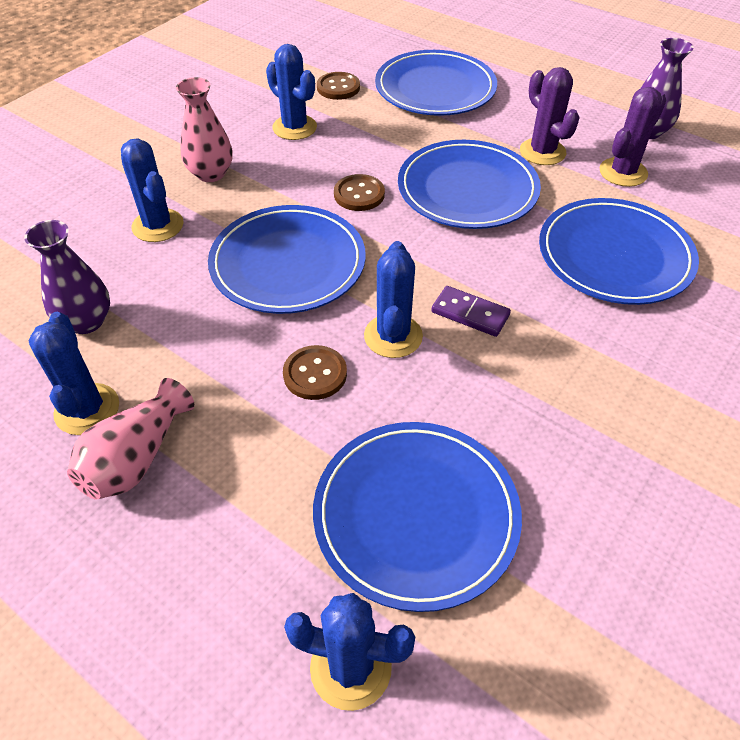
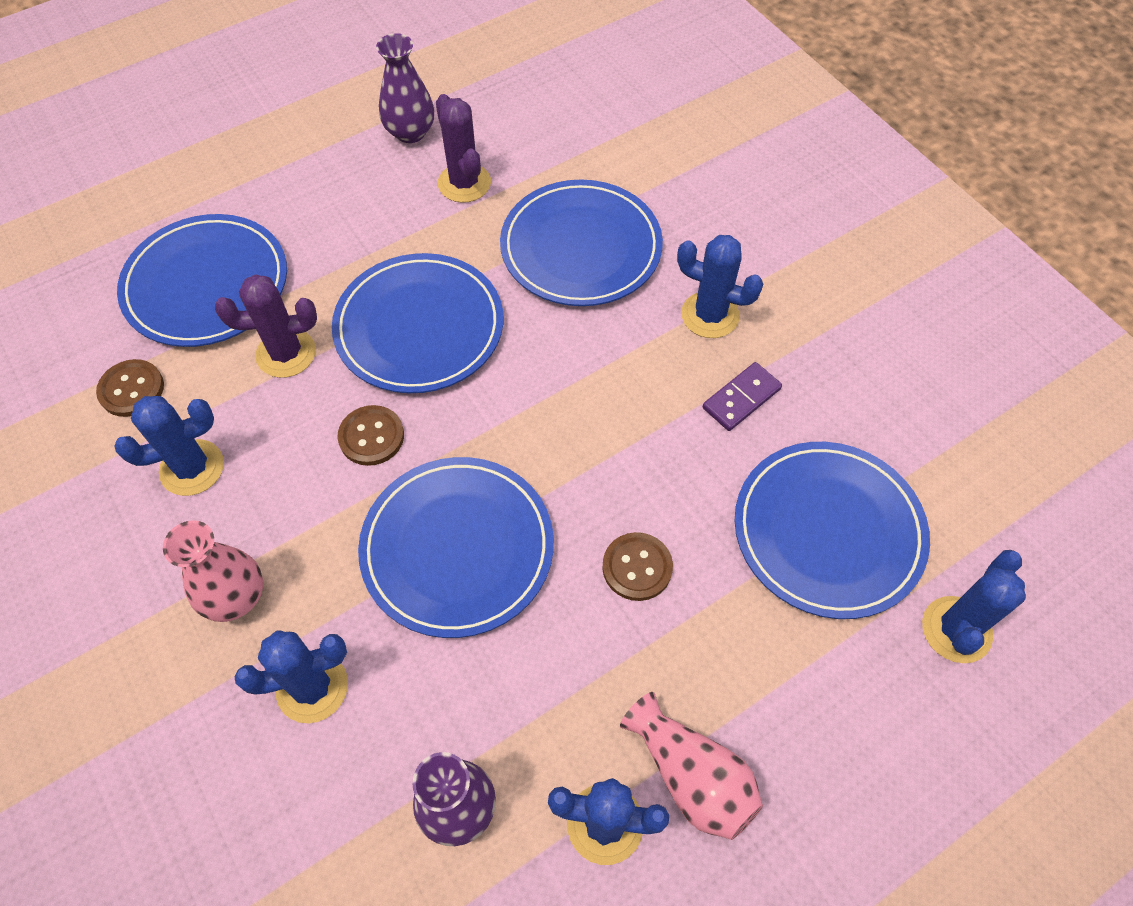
camera: 70 degrees left, 10 degrees up
(393, 336) = (612, 478): blue cactus -> blue cactus (710, 315)
(470, 313) = (608, 398): purple domino -> purple domino (741, 398)
(542, 152) = (393, 234): purple cactus -> purple cactus (286, 353)

